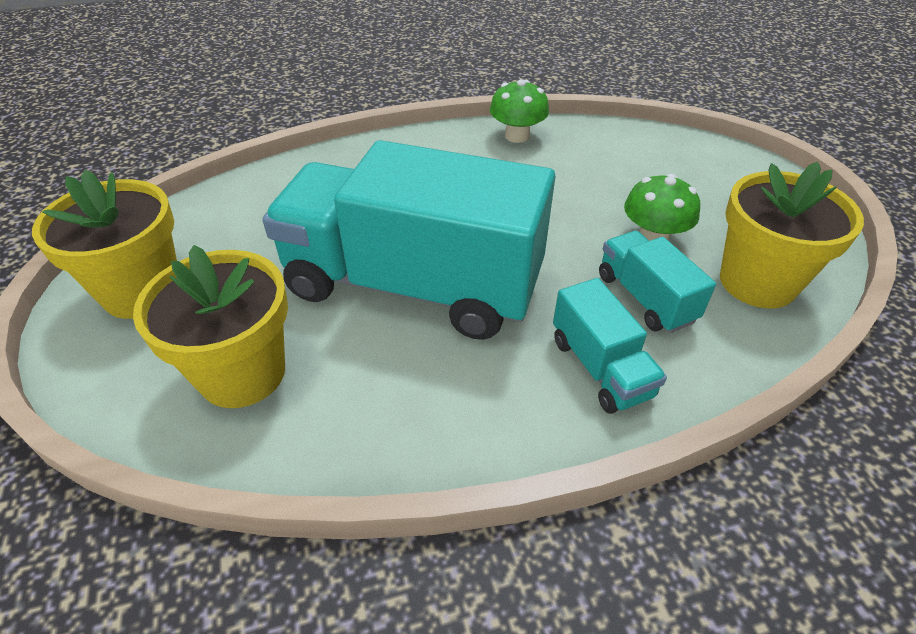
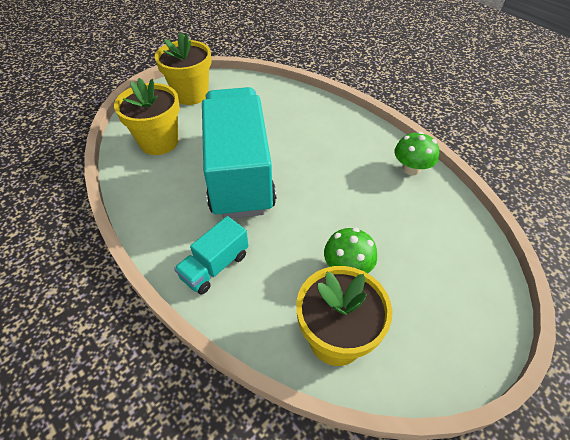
camera: 65 degrees right, 5 degrees up
(645, 298) = (283, 275): turquoise truck -> none

